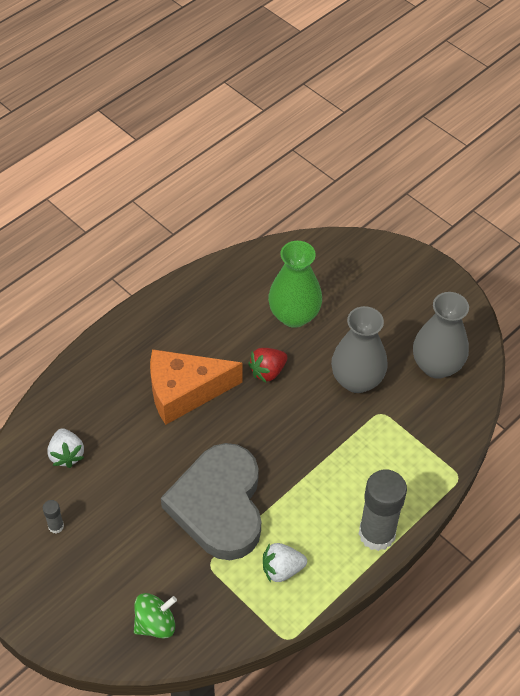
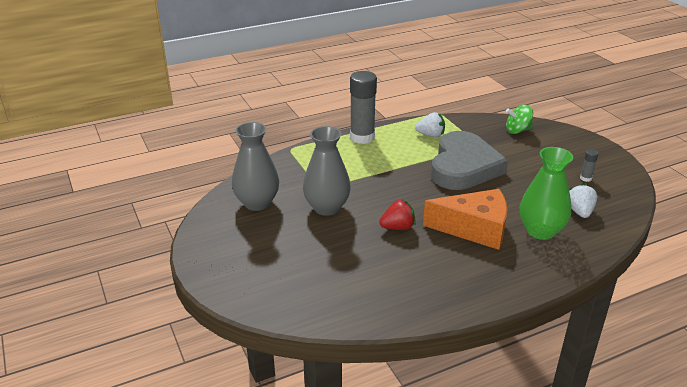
camera: 160 degrees left, 20 degrees down
(294, 315) = (355, 260): green vase -> green vase (540, 231)

